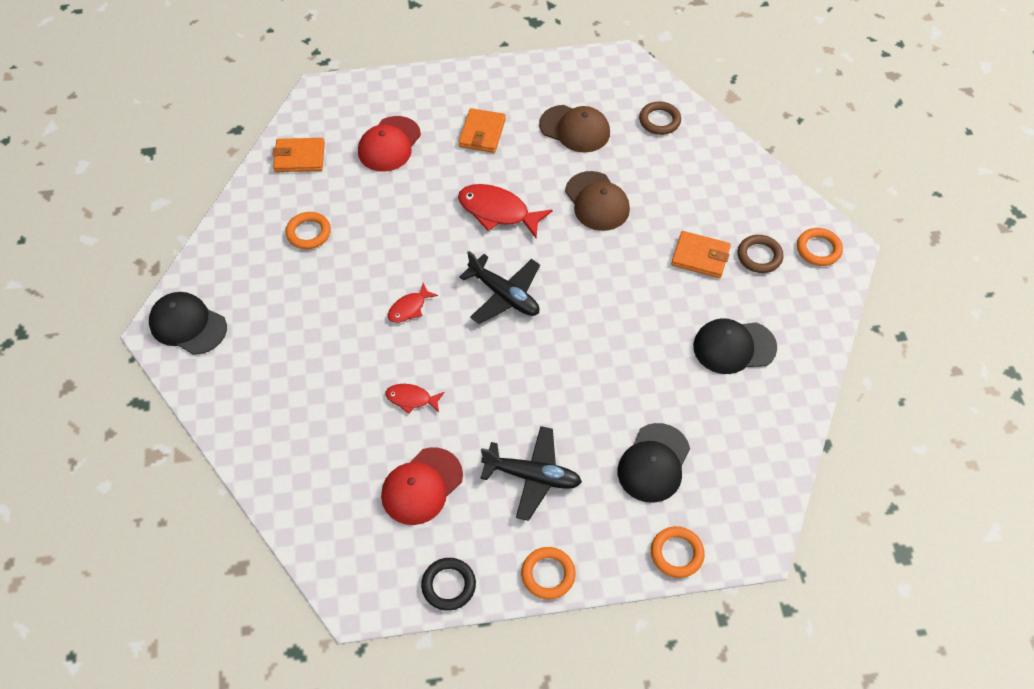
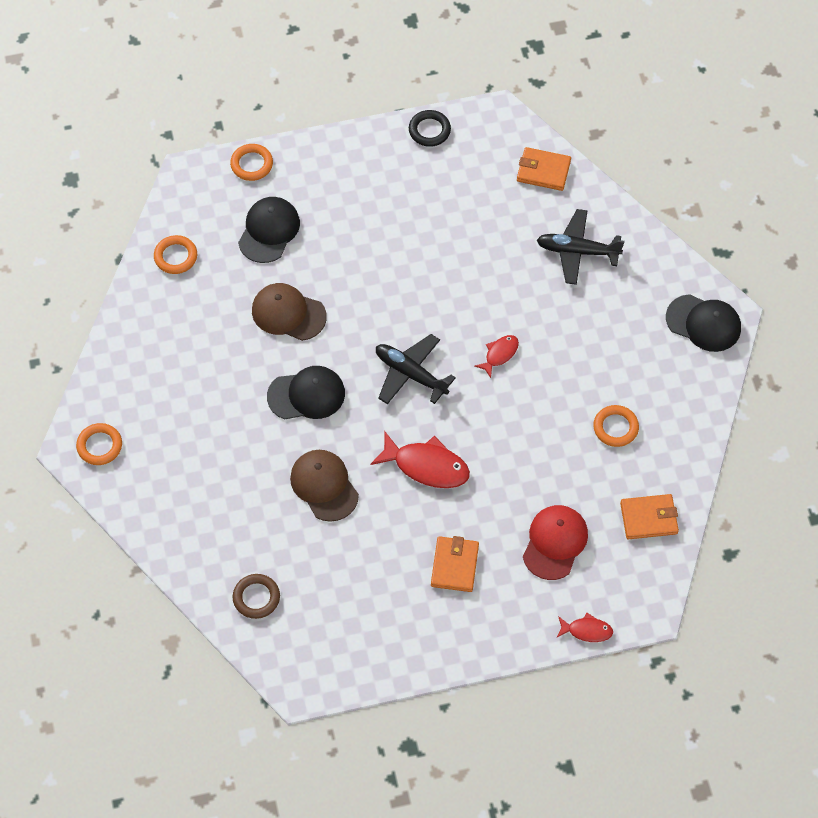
camera: 175 degrees right, 5 degrees up
(411, 399) = (483, 270): red fish -> red fish (587, 630)
(421, 486) = (462, 199): red cap -> none
(532, 476) = (371, 213): black plane -> black plane (577, 251)
(548, 574) = (353, 143): orange ring -> orange ring (175, 256)
(575, 129) = (351, 579): brown cap -> brown cap (288, 313)
(700, 257) = (219, 429): orange wallet -> orange wallet (543, 171)
(734, 347) = (193, 338): black cap -> black cap (306, 395)
(759, 256) = (160, 434): brown ring -> none

